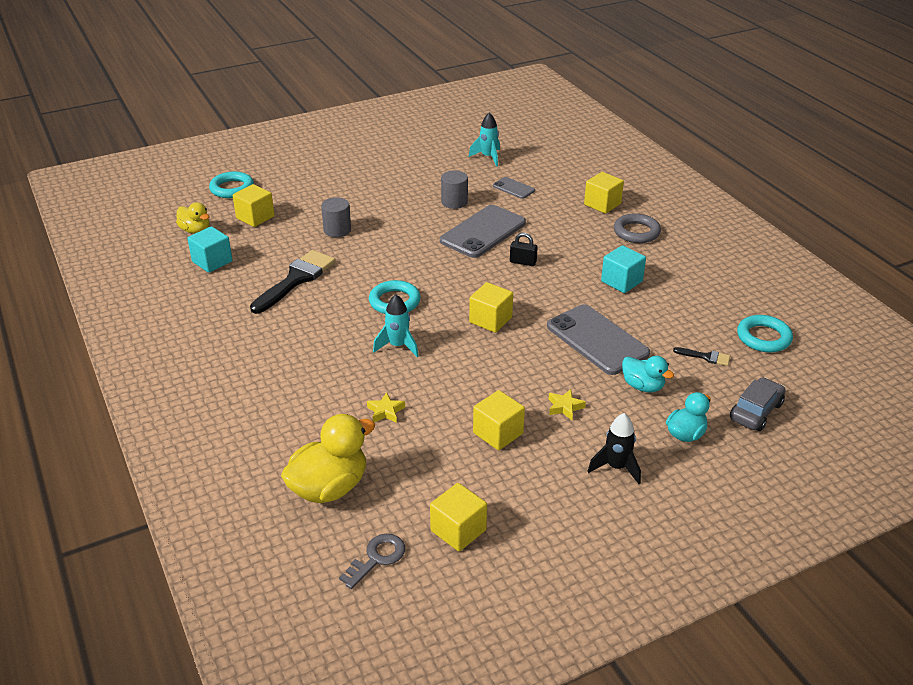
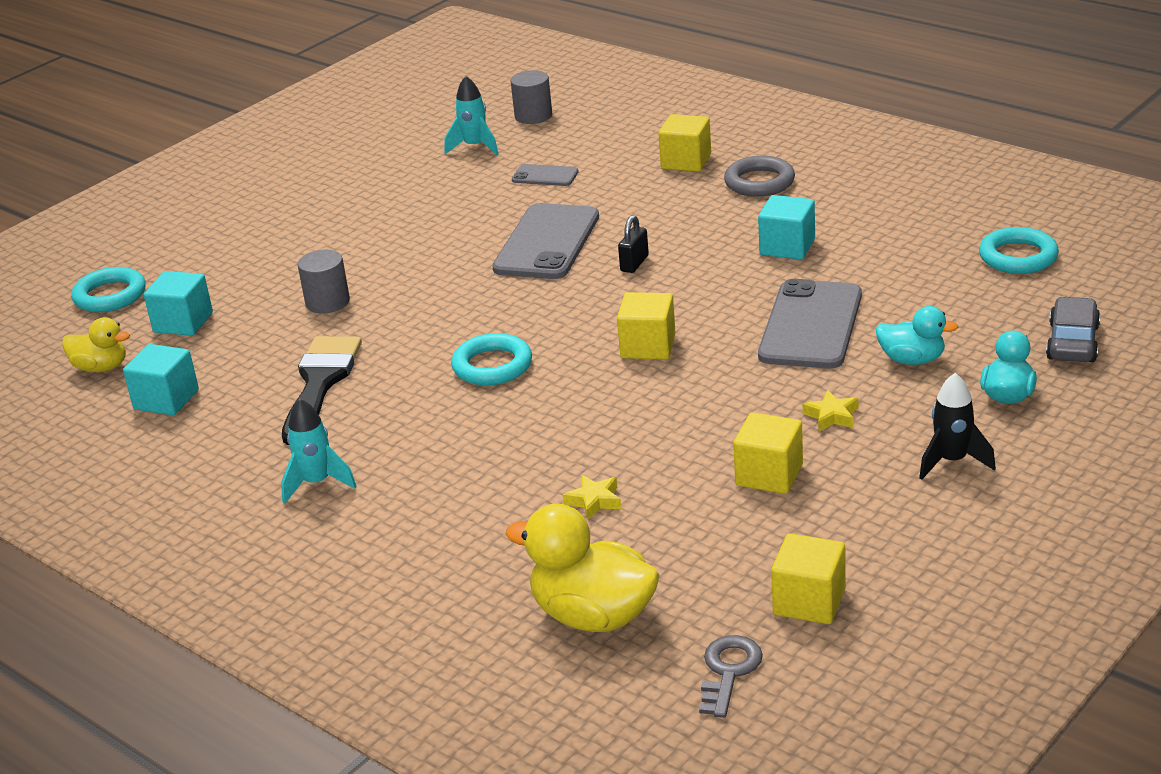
camera: 20 degrees left, 5 degrees down
(255, 217) = (183, 323): yellow cube -> turquoise cube
(329, 488) = (593, 616): yellow duck -> yellow duck turned 90 degrees counterclockwise
(398, 346) = (544, 418): turquoise rocket -> turquoise rocket (317, 483)
(454, 202) = (473, 217): grey cylinder -> grey cylinder (533, 116)
(523, 262) = (634, 263): black padlock -> black padlock turned 60 degrees counterclockwise
(597, 340) = (810, 325): grey phone -> grey phone turned 75 degrees clockwise
(705, 357) = (964, 301): black brush -> none

